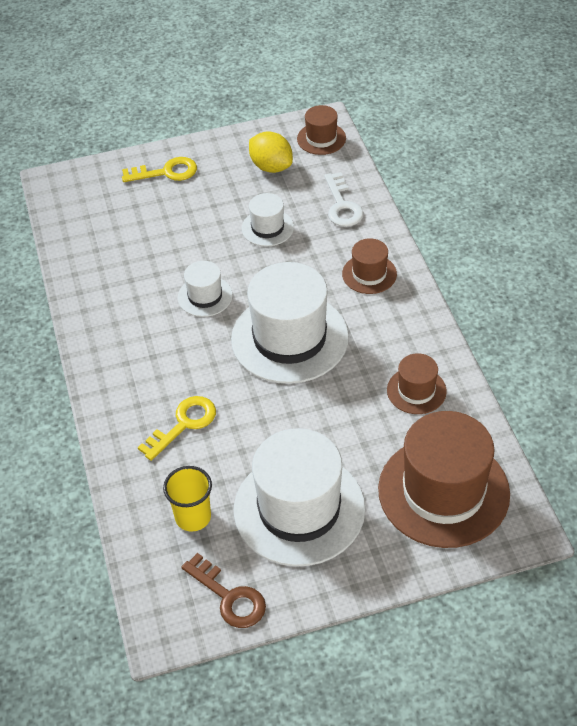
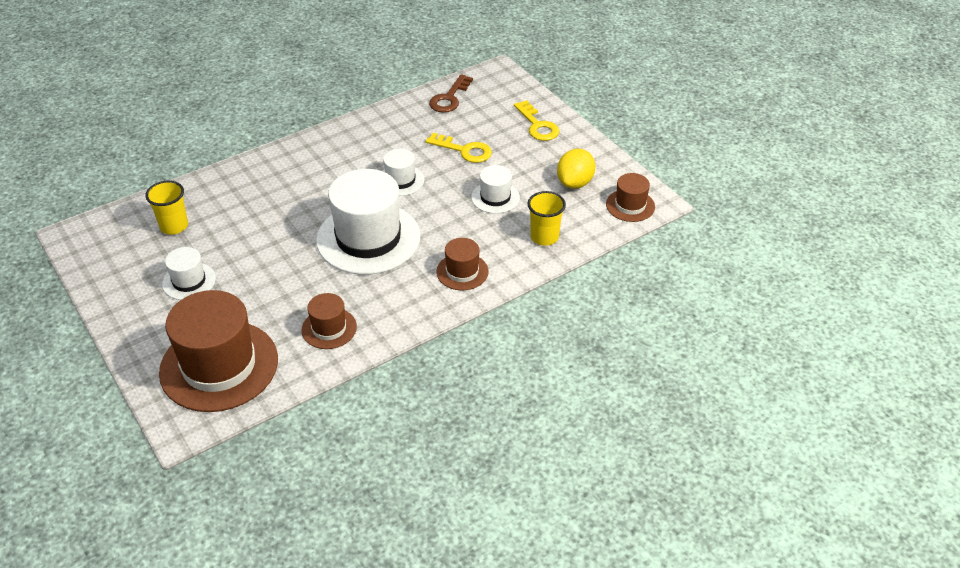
camera: 70 degrees right, 5 degrees down
(183, 424) = (262, 201): yellow key -> yellow key (464, 150)
(229, 597) = (104, 261): brown key -> brown key (449, 98)
(299, 509) = (189, 281): white hat -> white hat, size x0.49
(342, 205) = (544, 237): white key -> yellow cup

